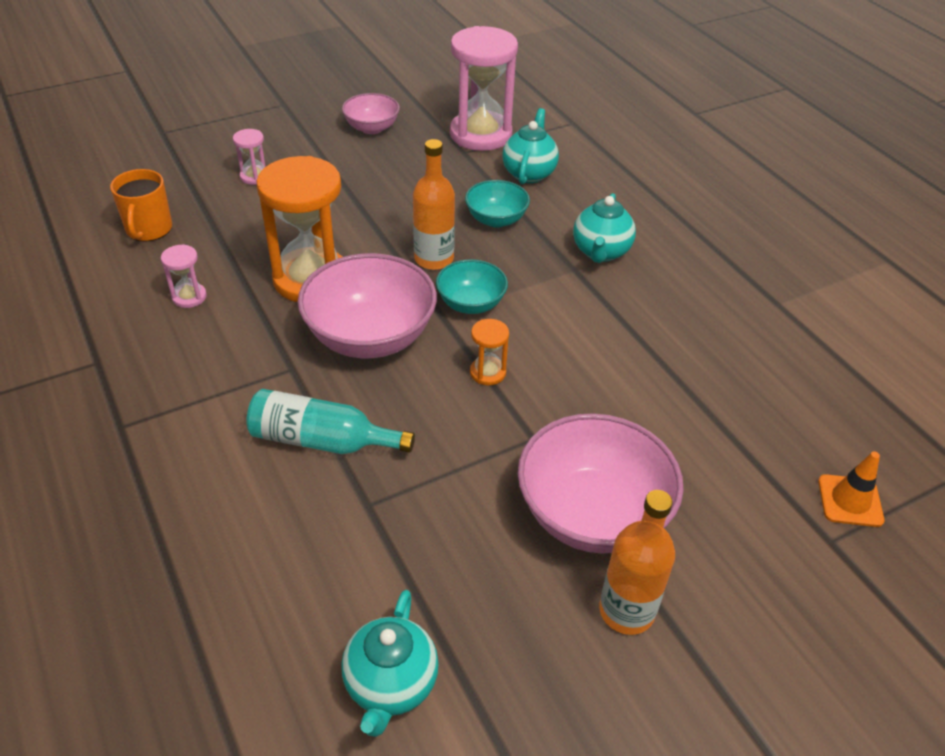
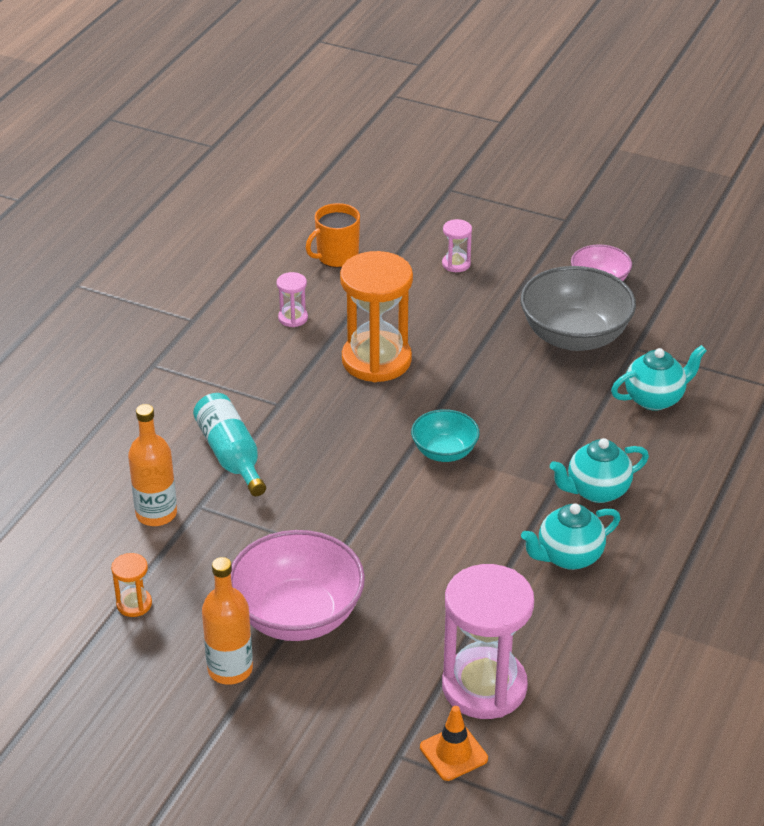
camera: 55 degrees right, 5 degrees down
(370, 337) = (350, 422): pink bowl -> none
(390, 685) = (80, 588): turquoise teapot -> turquoise teapot (568, 557)
(416, 170) = (574, 336): none -> grey bowl
(434, 259) = (473, 406): orange bottle -> orange bottle (156, 513)
(480, 134) = (675, 343): pink hourglass -> pink hourglass (484, 687)
(487, 372) = (379, 498): orange hourglass -> orange hourglass (134, 604)
(496, 219) = (565, 412): turquoise bowl -> none

